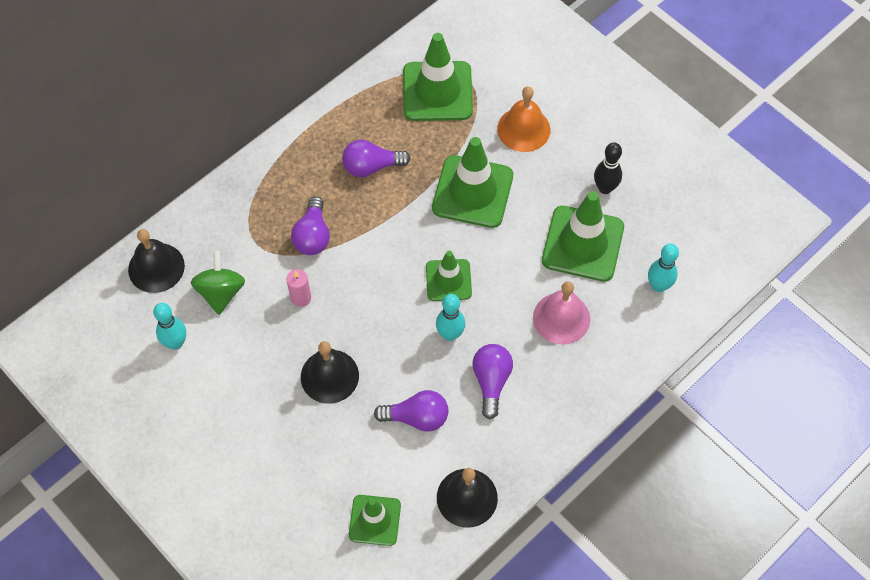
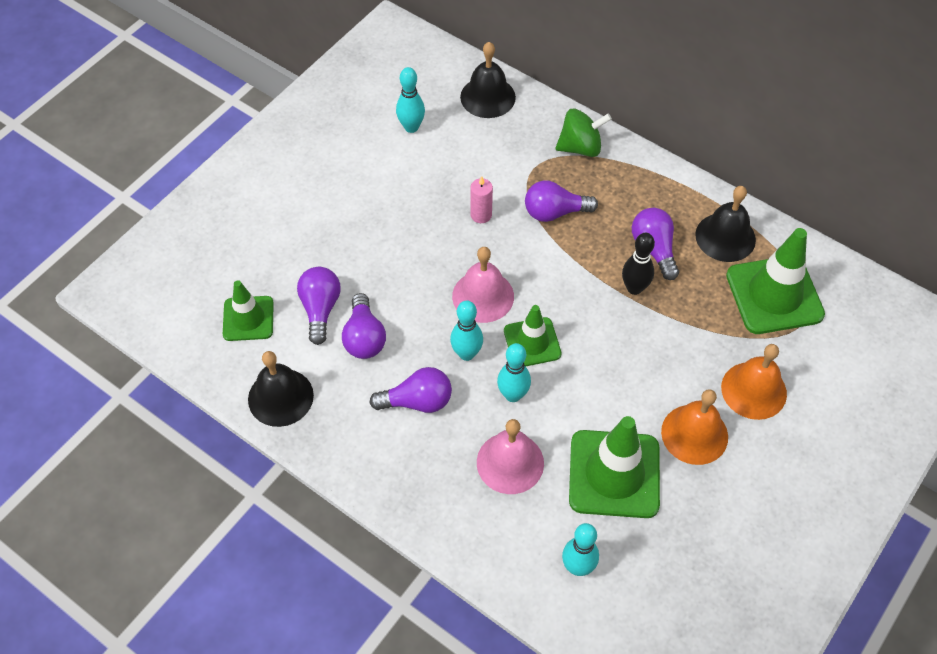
camera: 80 degrees right, 5 degrees down
(221, 292) = (472, 150): green spinning top -> green spinning top (580, 147)
(329, 376) = (398, 254): black bell -> black bell (725, 237)
(377, 453) = (320, 309): none -> purple light bulb
(392, 311) = (483, 296): none -> pink bell
(472, 192) = (651, 349): green traffic cone -> none
(498, 304) = (513, 395): none -> turquoise bowling pin
(556, 179) = (694, 434): none -> orange bell
(605, 188) = (699, 490): black bowling pin -> black bowling pin (634, 288)

